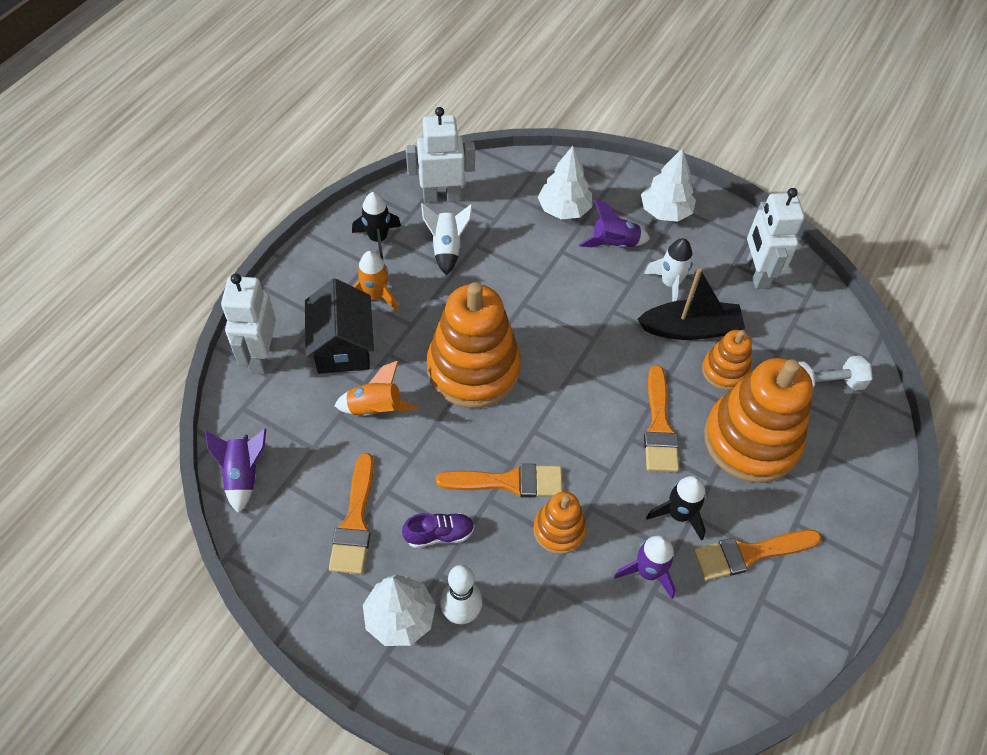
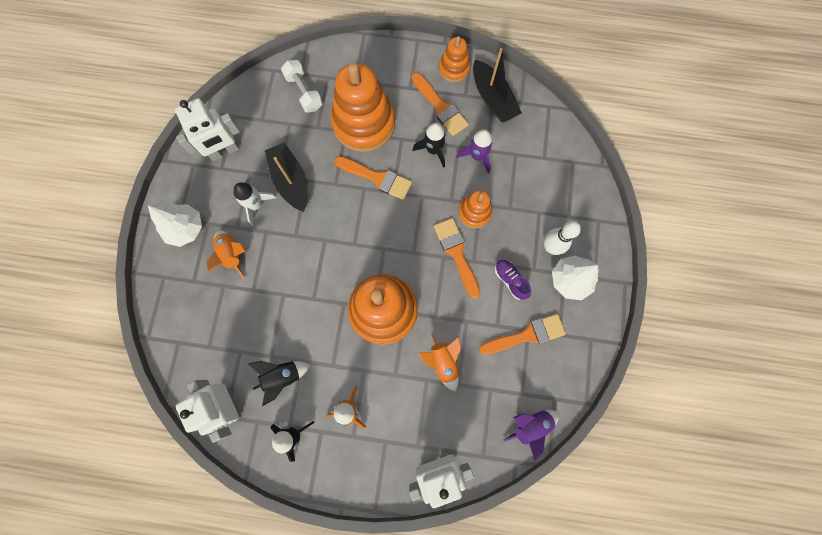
camera: 110 degrees left, 20 degrees up
(343, 347) = (403, 411): black house -> none
(447, 248) = (282, 376): white rocket -> black rocket
(564, 209) = (209, 303): white tree -> none
(614, 244) = (232, 254): purple rocket -> orange rocket
(659, 426) = (377, 178): orange brush -> orange brush turned 45 degrees clockwise
(724, 371) = (317, 151): orange stacking toy -> orange stacking toy (454, 68)
(743, 640) = (492, 98): none -> black boat

